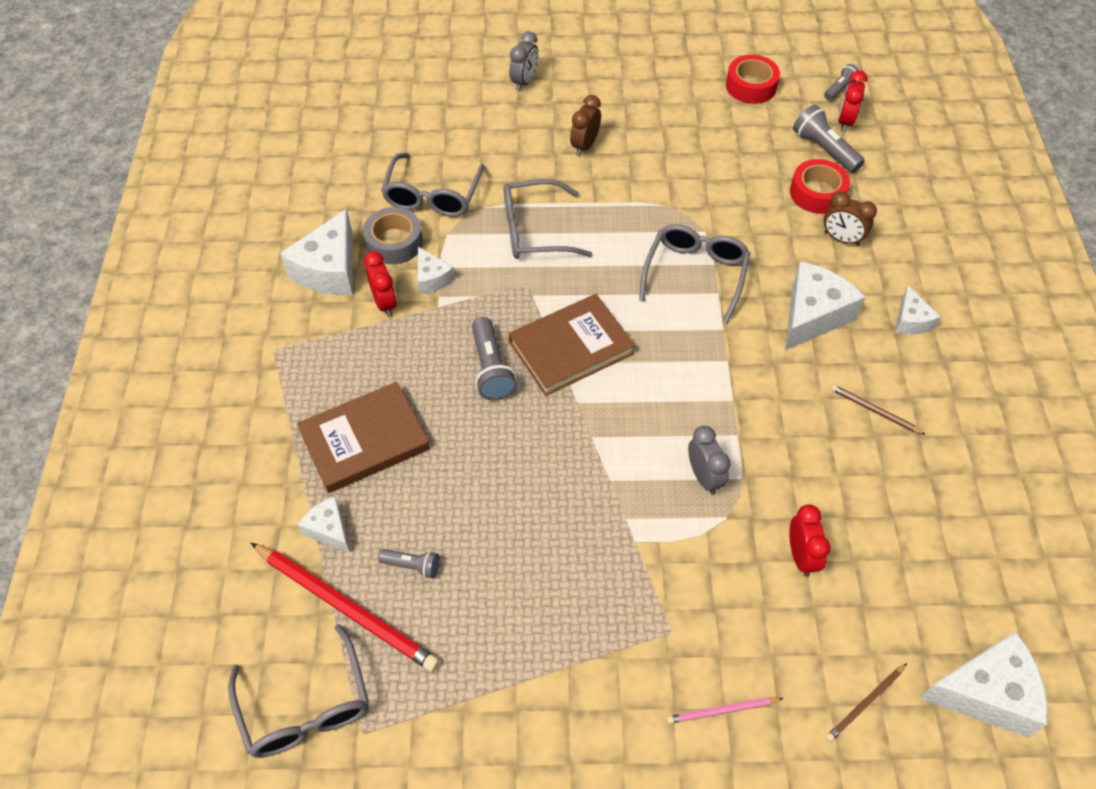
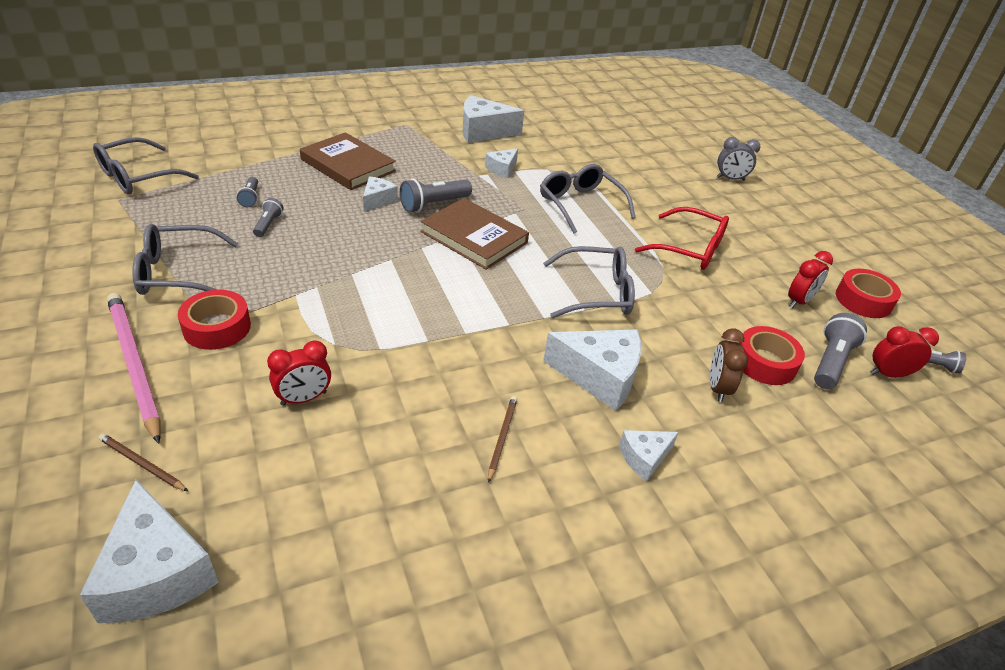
camera: 65 degrees right, 15 degrees down
(329, 529) = (272, 164): white cheese -> white cheese (378, 200)
(346, 608) = (213, 179): red pencil -> none
(385, 303) = (468, 155): red clock -> red clock (799, 301)
(394, 242) = (524, 150): grey tape -> none
(432, 196) = (578, 158): grey glasses -> grey glasses (177, 273)
(483, 552) = (268, 224): none -> grey flashlight
(584, 146) = (690, 216): brown clock -> none
(643, 172) = (690, 249): none -> red glasses
(676, 625) = (217, 327): none -> red tape
(704, 477) = (373, 325): grey clock -> none
(722, 711) = (134, 364): pink pencil -> pink pencil, size x2.10

